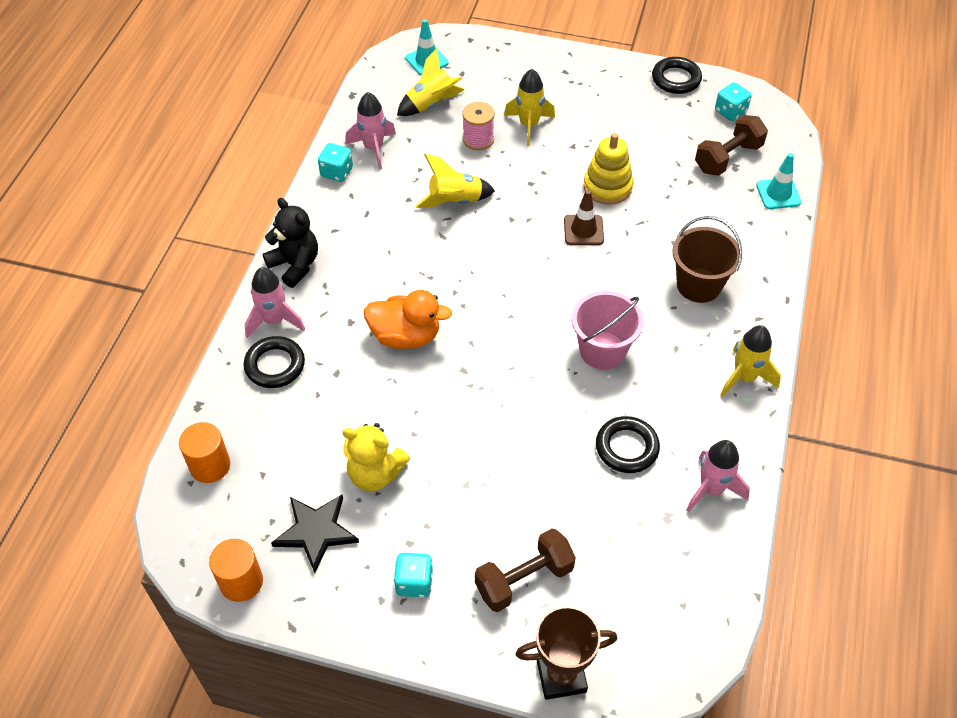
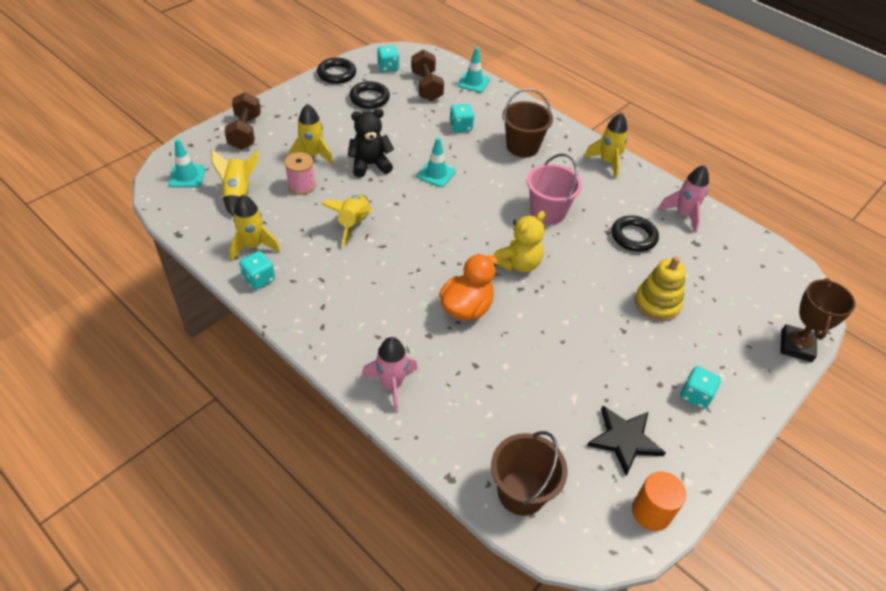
camera: 65 degrees left, 5 degrees down
(210, 466) = (521, 492): orange cylinder -> brown bucket
(275, 365) = (441, 403): black ring -> black ring (369, 98)
(295, 265) = (340, 347): black teddy bear -> black teddy bear (370, 165)
(373, 148) = (253, 246): pink rocket -> yellow rocket
(375, 474) = (588, 380): yellow teddy bear -> yellow teddy bear (518, 264)
(524, 579) = (716, 333): brown dumbbell -> brown dumbbell (245, 132)
(583, 230) = (436, 174): brown traffic cone -> turquoise traffic cone
(607, 187) = (406, 146): yellow stacking toy -> yellow stacking toy (657, 303)
(683, 217) = (461, 127): none -> turquoise dice

